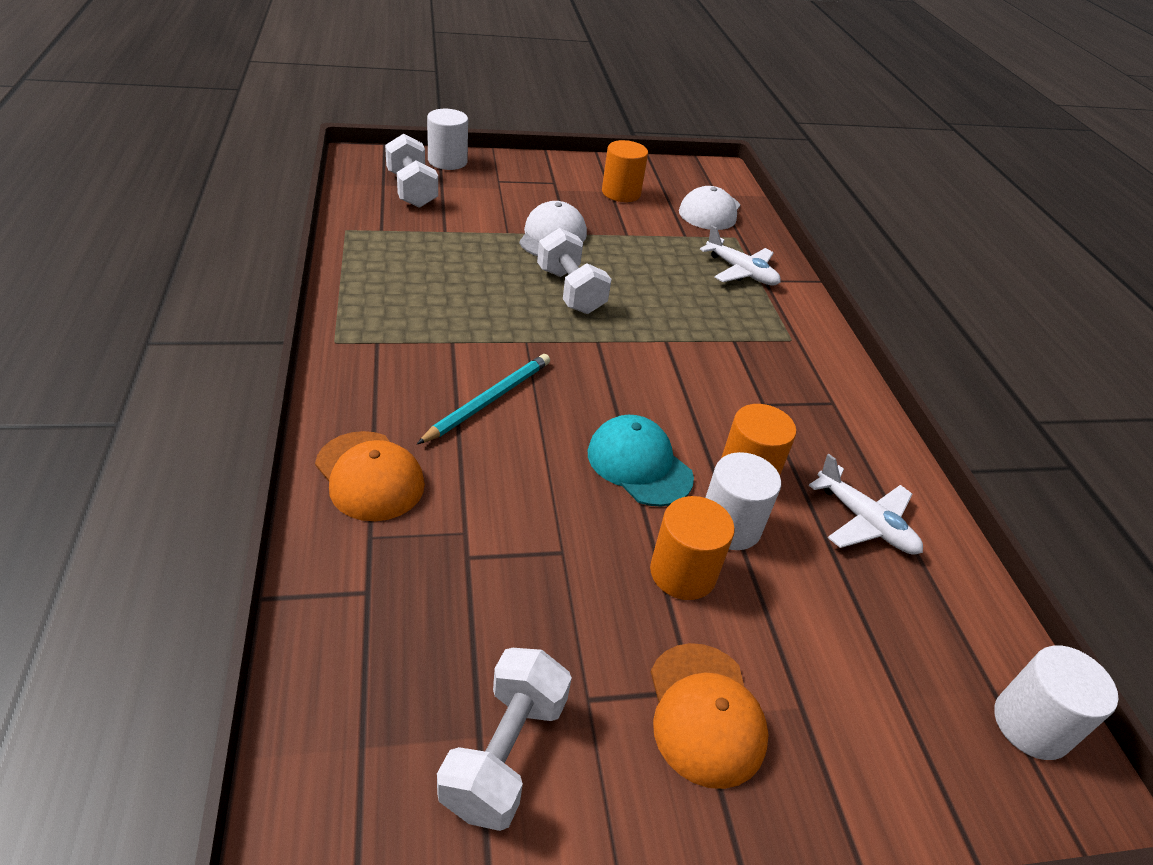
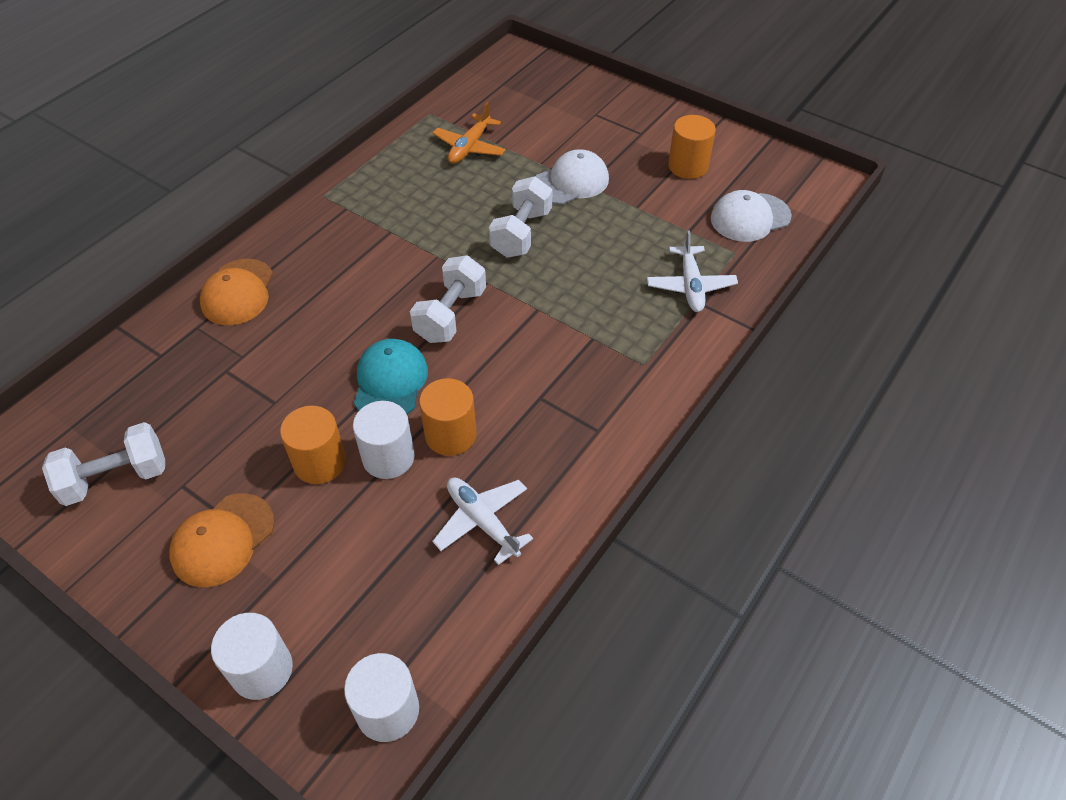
camera: 50 degrees right, 10 degrees up
(412, 190) = (516, 97): white dumbbell -> white dumbbell (451, 315)
(426, 243) = (469, 147): none -> orange plane
(447, 161) = (577, 81): white cylinder -> white cylinder (262, 670)
(489, 400) = (359, 284): turquoise pencil -> none
(865, 522) = (482, 521): white plane -> white plane turned 135 degrees clockwise

